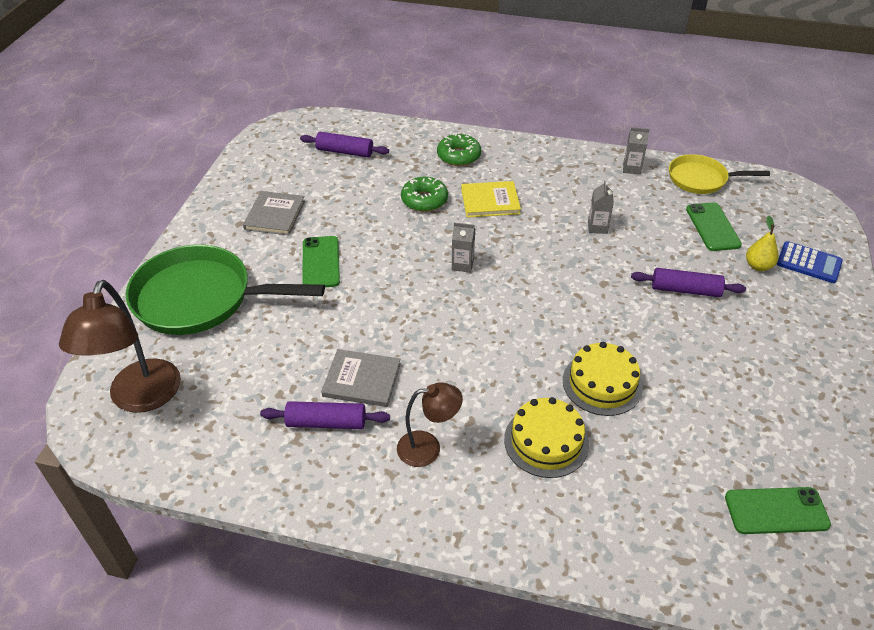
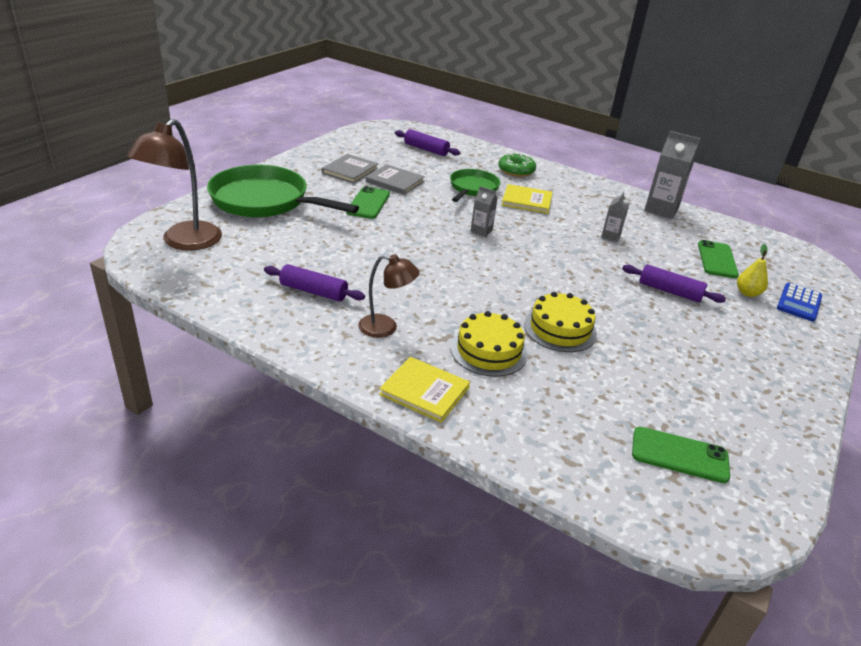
camera: 15 degrees right, 10 degrees down
(362, 380) = (357, 275): grey book -> grey book (395, 181)
(424, 200) = (472, 188): green donut -> green pan
(508, 522) = (424, 391): none -> yellow book
(631, 168) = (661, 209): grey carton -> grey carton, size x1.85
(701, 179) = (722, 229): yellow pan -> none
(809, 263) = (799, 303): blue calculator -> blue calculator turned 75 degrees clockwise

